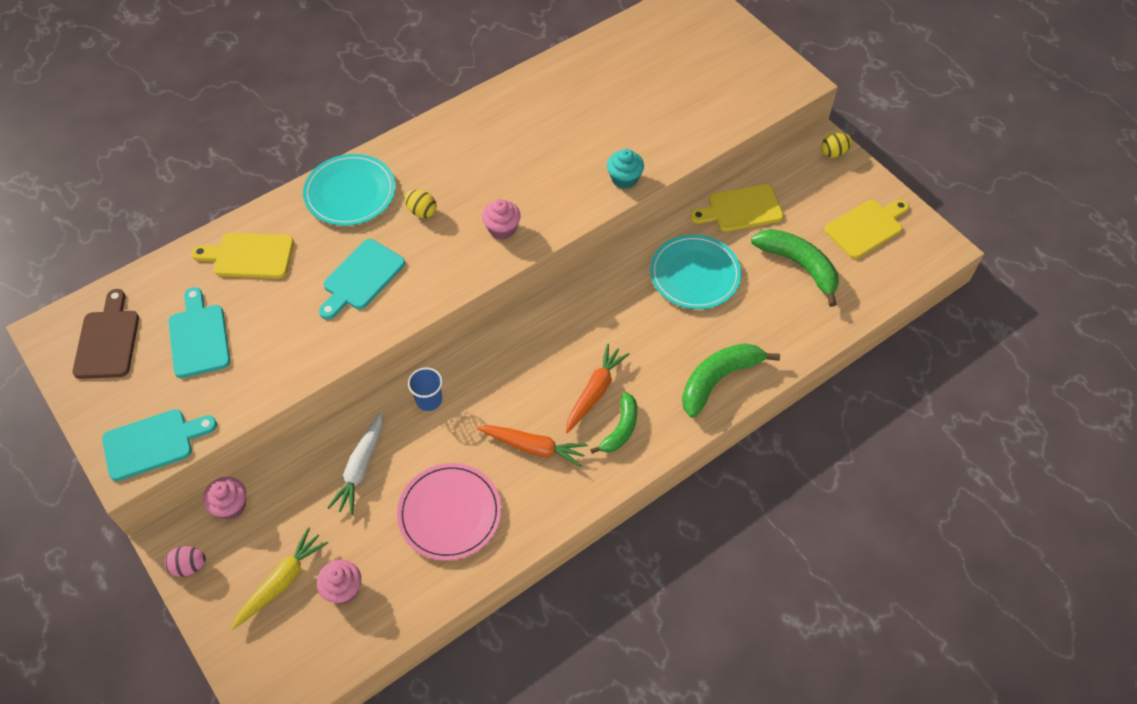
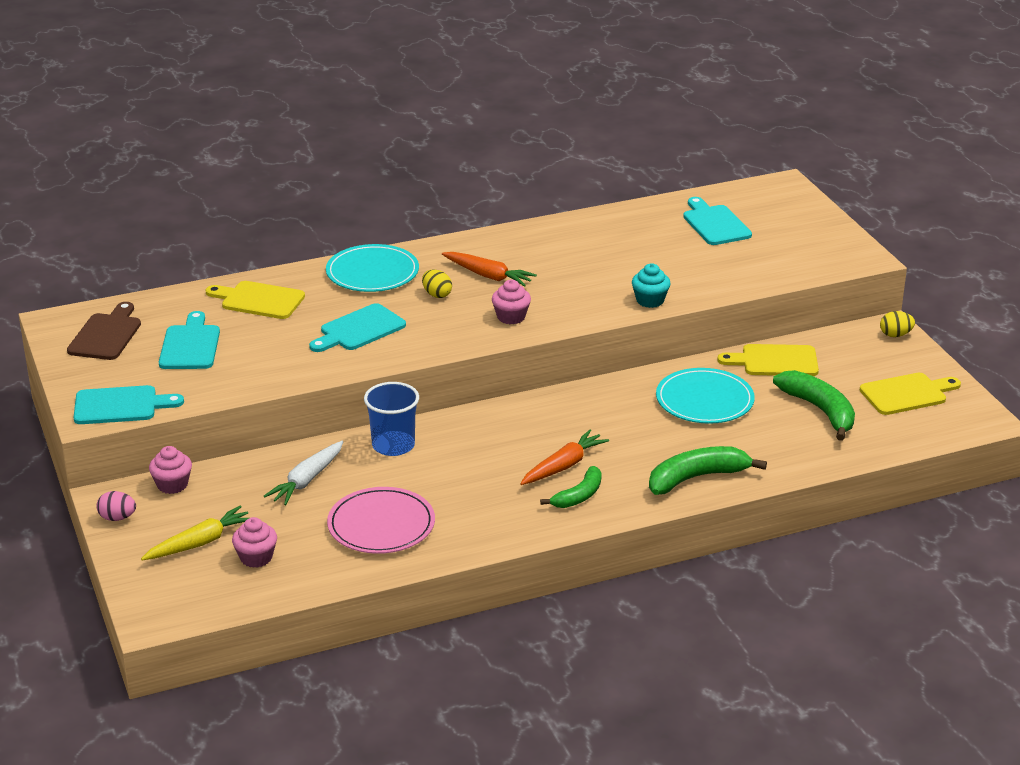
camera: 15 degrees right, 25 degrees down
(429, 400) = (393, 445): blue cup -> blue cup, size x1.55
(533, 447) = (484, 494): orange carrot -> orange carrot (488, 276)
(651, 61) = (715, 224): none -> turquoise cutting board

